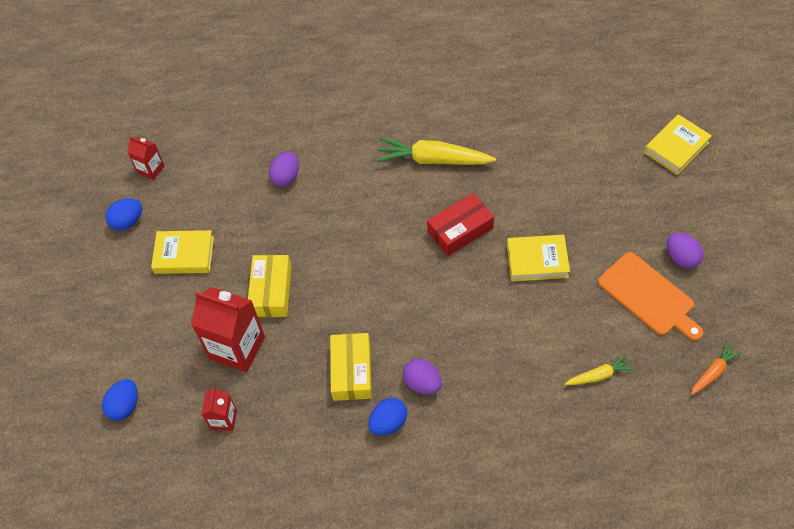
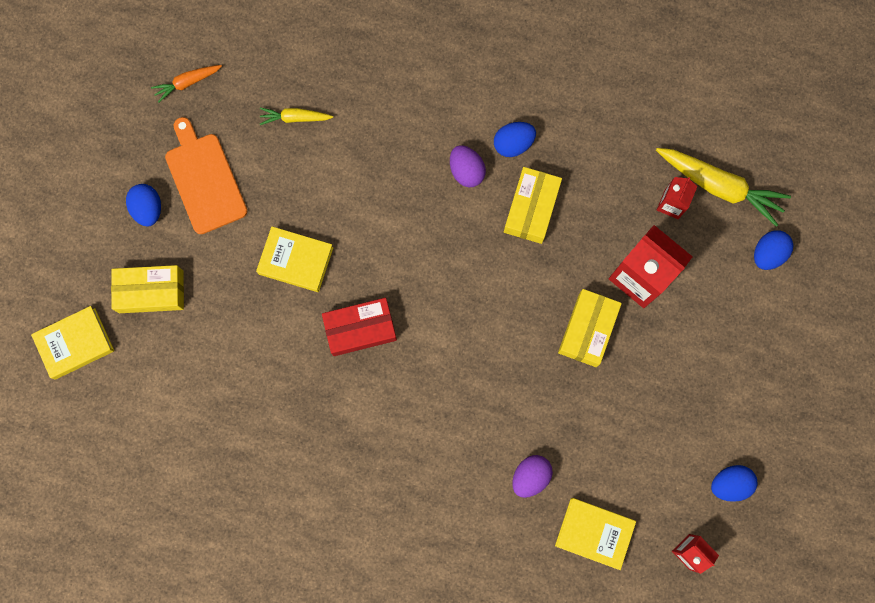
camera: 165 degrees left, 20 degrees up
(184, 255) = (672, 412): yellow book -> yellow book (594, 533)
(433, 160) = (352, 434): yellow carrot -> yellow carrot (719, 186)
(641, 200) = (151, 291): none -> yellow box
(681, 258) = (148, 209): purple egg -> blue egg

